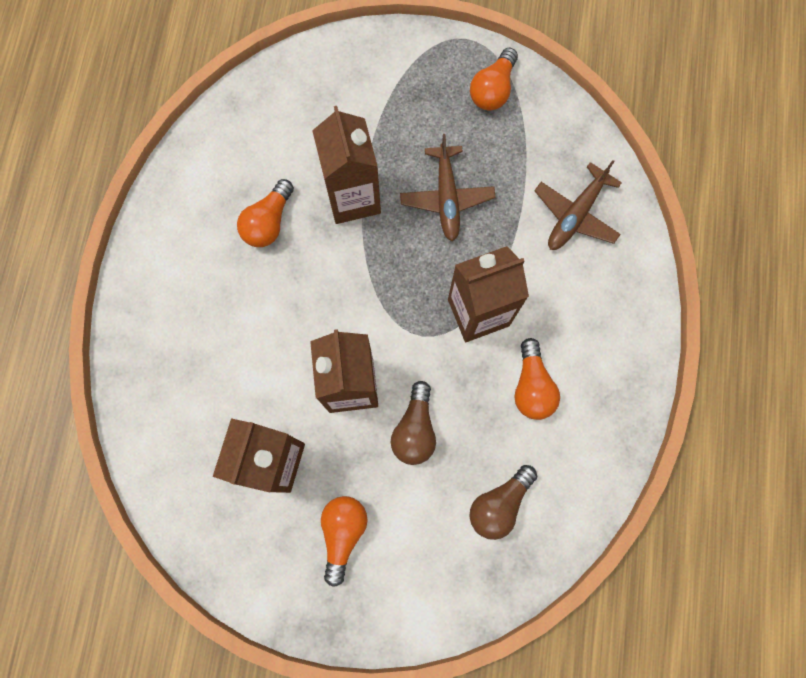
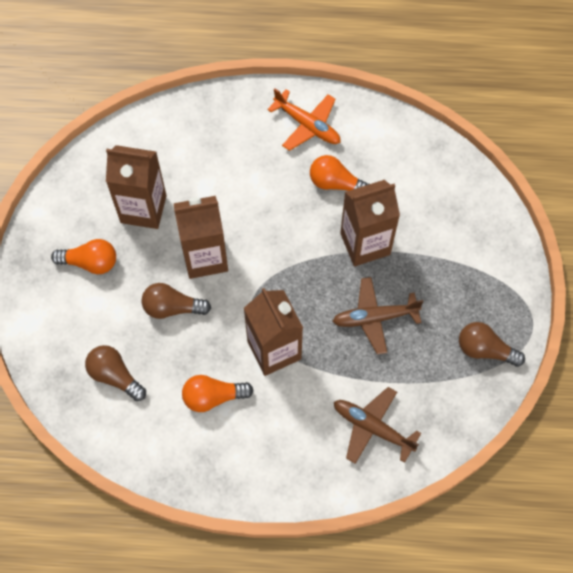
camera: 85 degrees right, 10 degrees down
(181, 248) = (307, 125): none -> orange plane
(493, 90) = (485, 350): orange light bulb -> brown light bulb

